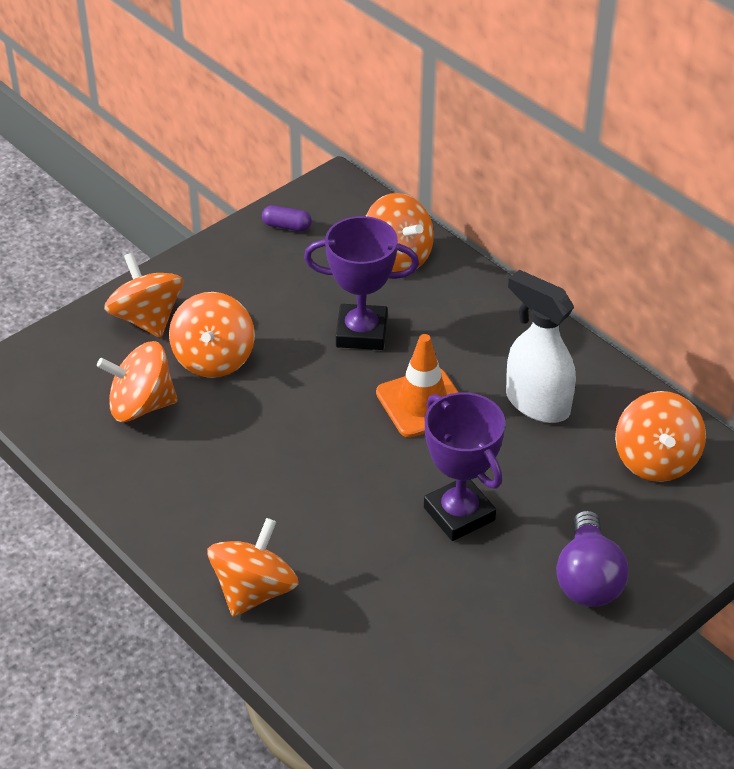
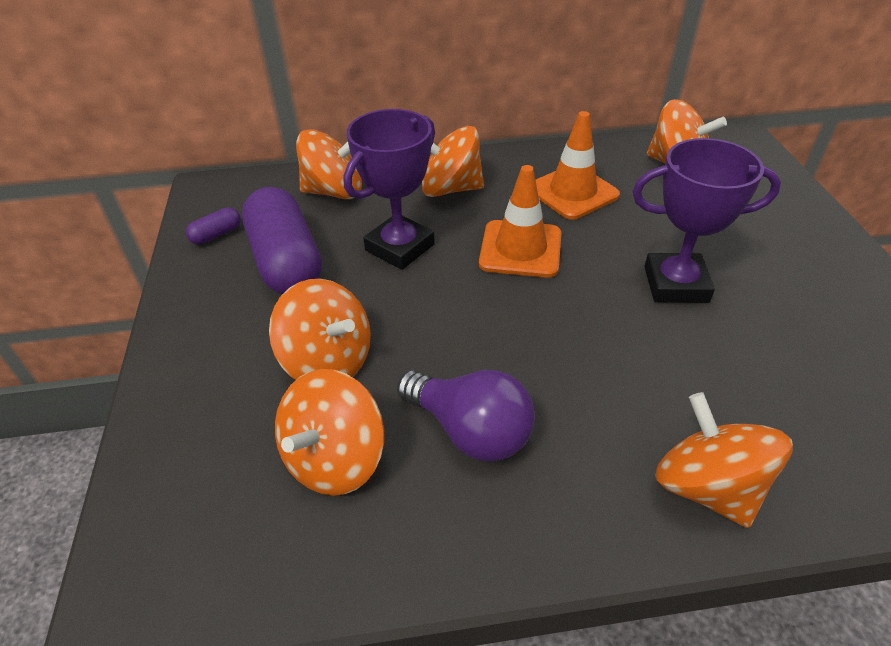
camera: 55 degrees left, 0 degrees up
(147, 318) = (210, 390): orange spinning top -> orange spinning top (450, 189)
(290, 281) = (286, 262): none -> purple capsule
(537, 403) = (572, 192): white spray bottle -> orange traffic cone
(588, 579) = (794, 246): purple light bulb -> purple light bulb (470, 430)

